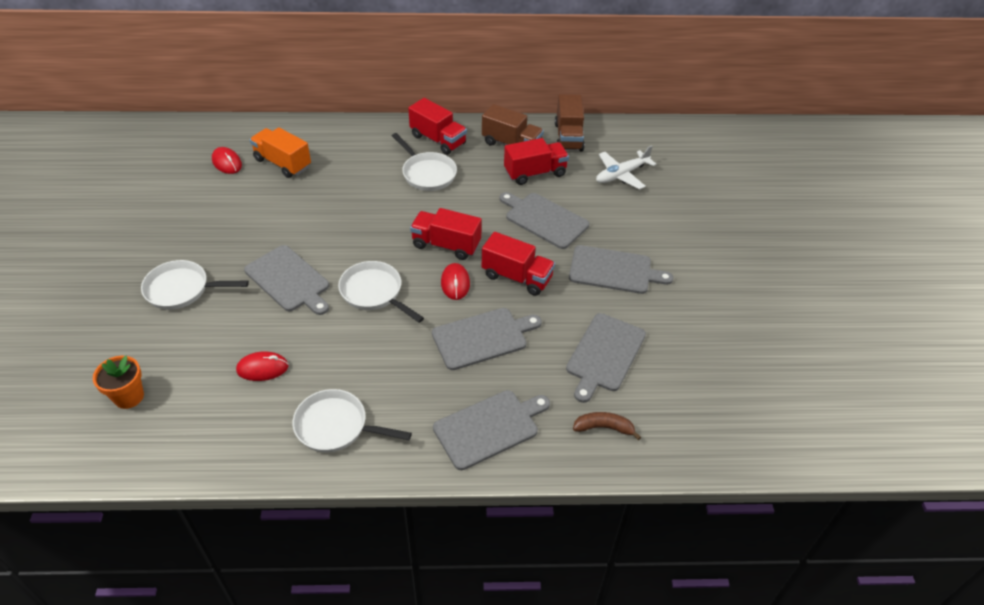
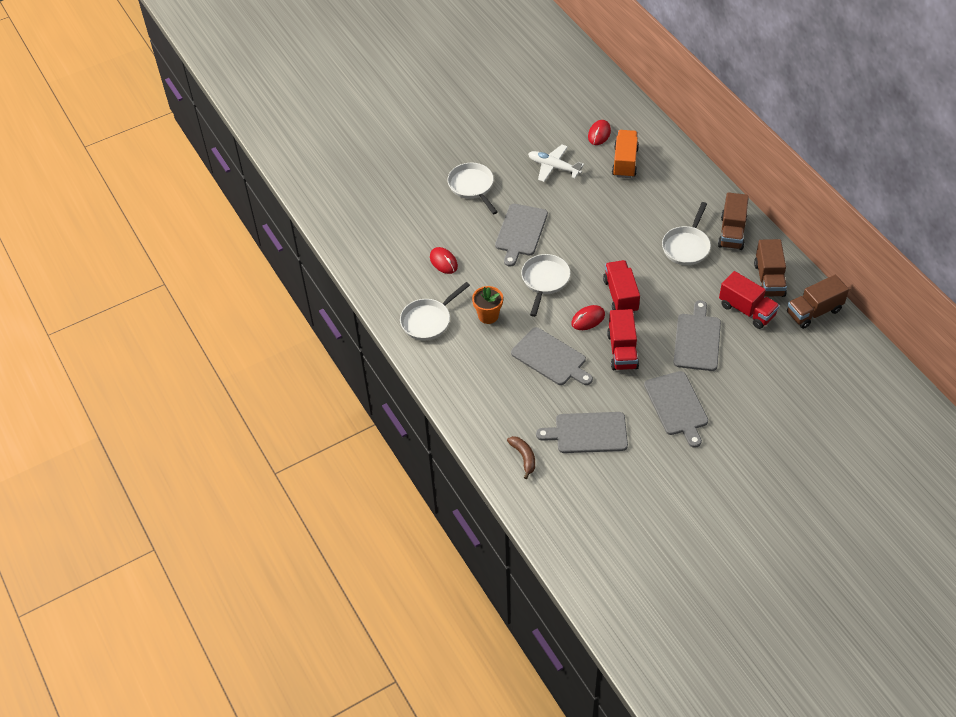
camera: 65 degrees right, 5 degrees up
(129, 397) = (381, 216): orange flower pot -> orange flower pot (488, 316)
(336, 426) = (428, 320): white pan -> white pan turned 120 degrees counterclockwise
(438, 140) = (732, 232): red truck -> brown truck
(489, 427) = (480, 396): grey cutting board -> none
(621, 175) = (796, 367): white plane -> white plane (553, 167)

